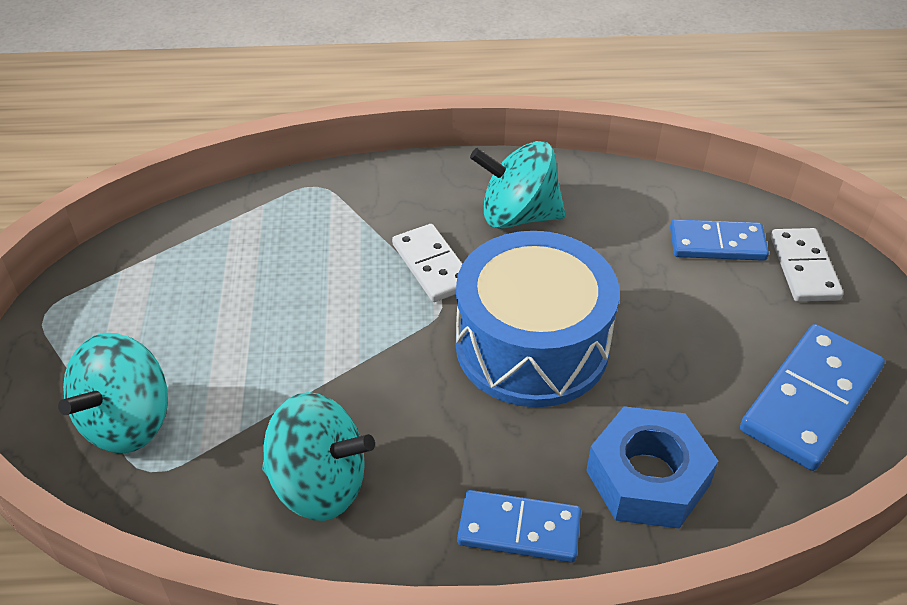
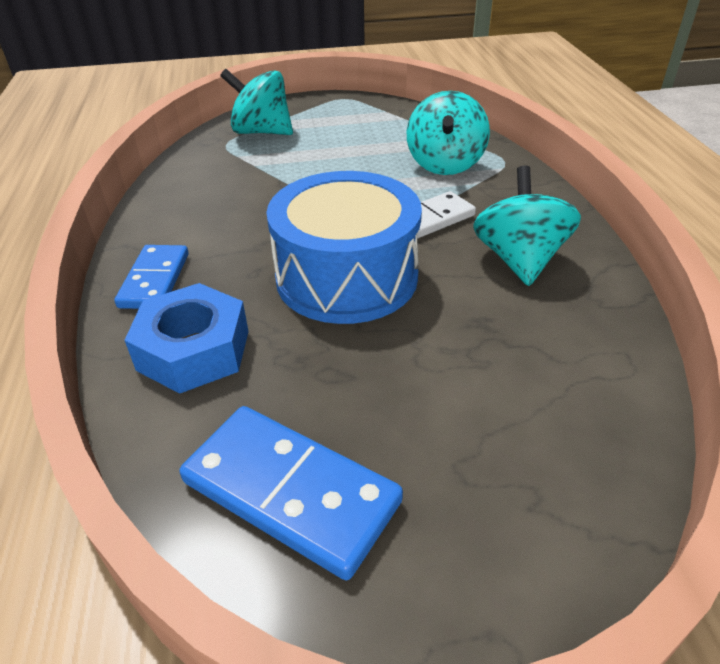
camera: 85 degrees right, 5 degrees down
(319, 484) = (208, 196): turquoise spinning top -> turquoise spinning top (445, 164)
(717, 244) = (544, 413): blue domino -> none
(804, 268) = (534, 508): white domino -> none

